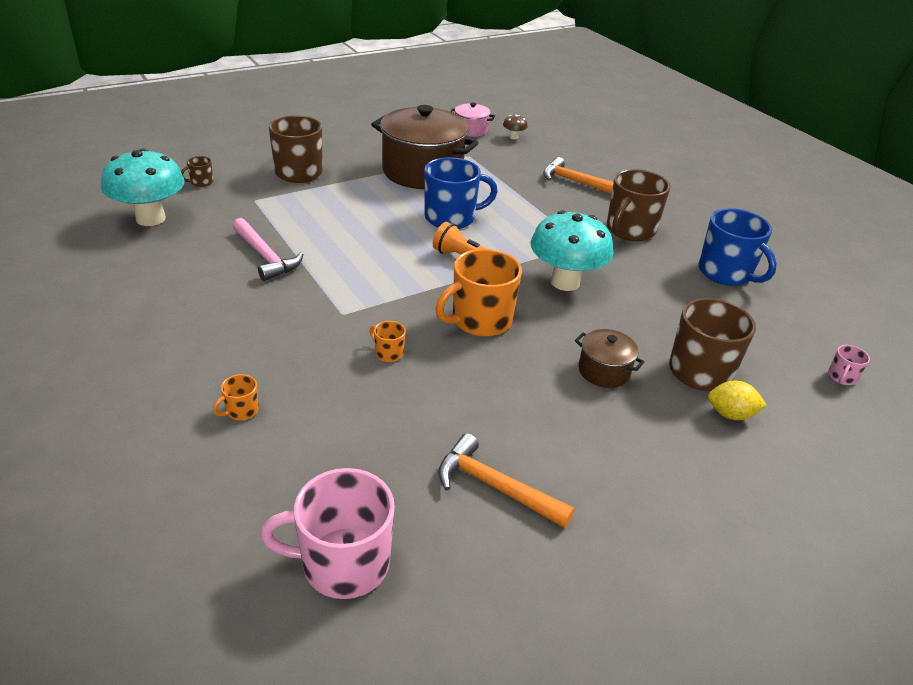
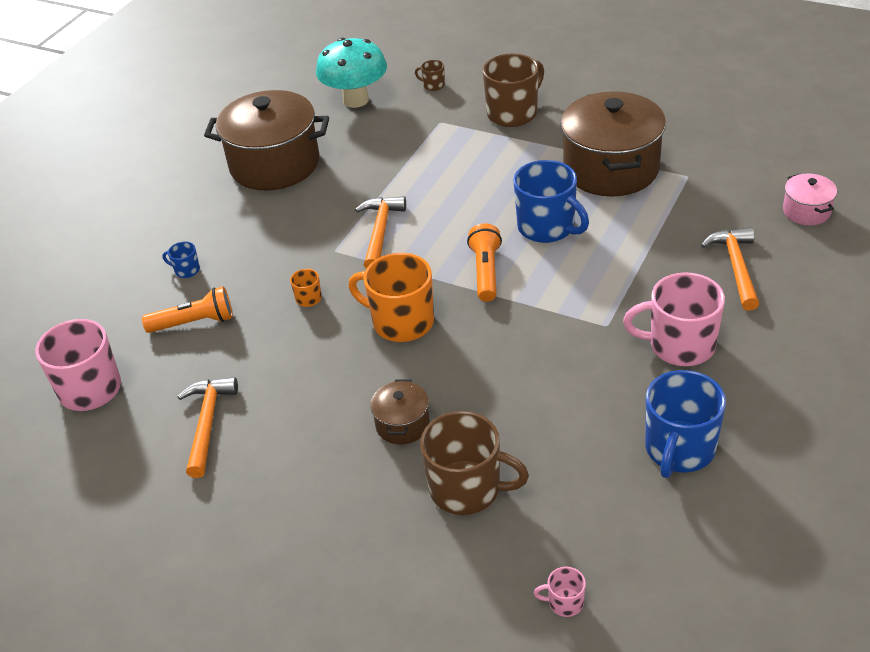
camera: 65 degrees right, 5 degrees up
(164, 293) = (275, 164): none -> brown pot
(241, 411) = (186, 270): orange mug -> blue mug
(265, 256) = (367, 175): pink hammer -> none
(332, 437) = (194, 322): none -> orange flashlight
(352, 282) = (380, 232): none -> orange hammer
(471, 130) = (748, 150): pink pot -> pink pot (806, 211)
(513, 137) = (778, 181): brown mushroom -> none
(565, 282) = (520, 343): turquoise mushroom -> none
(629, 230) = (680, 345): brown mug -> pink mug
(730, 414) = (416, 530): yellow lemon -> none

